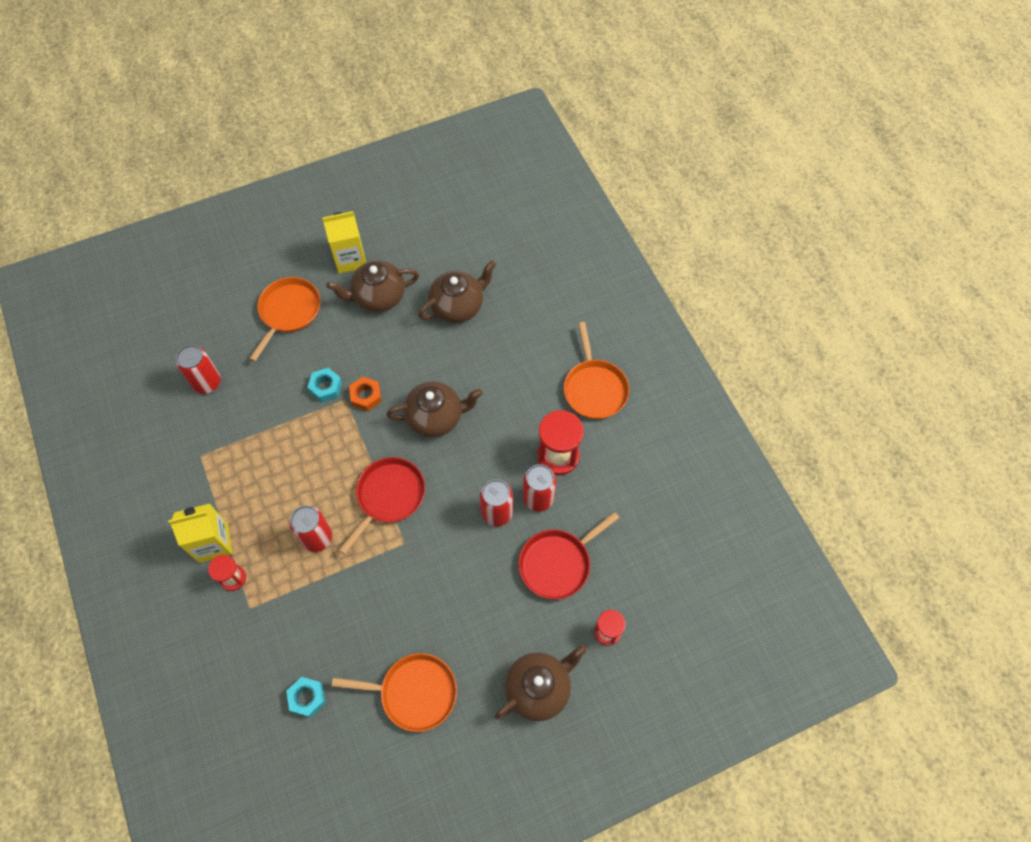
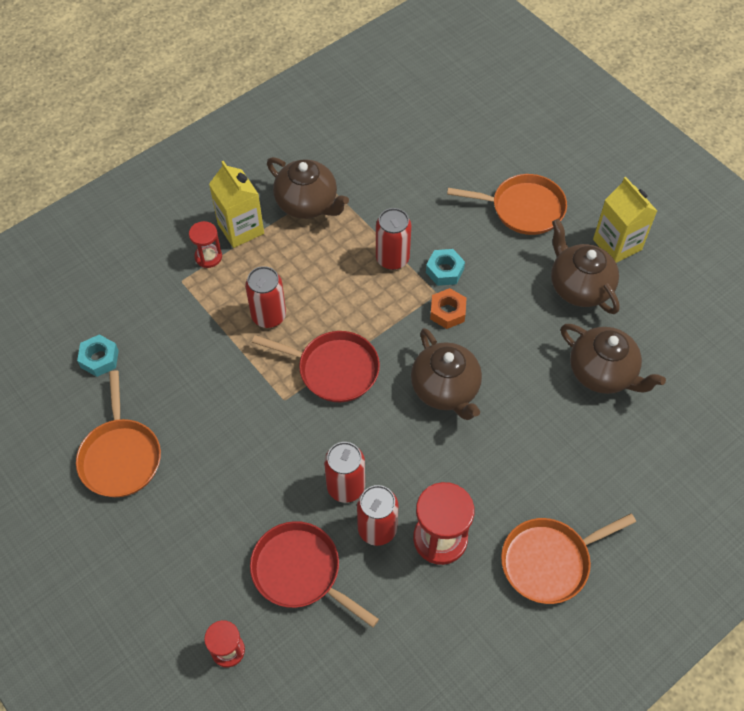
camera: 75 degrees right, 5 degrees down
(207, 383) = (412, 166): red can -> red can (392, 258)
(538, 688) = (146, 586): brown teapot -> brown teapot (307, 204)

